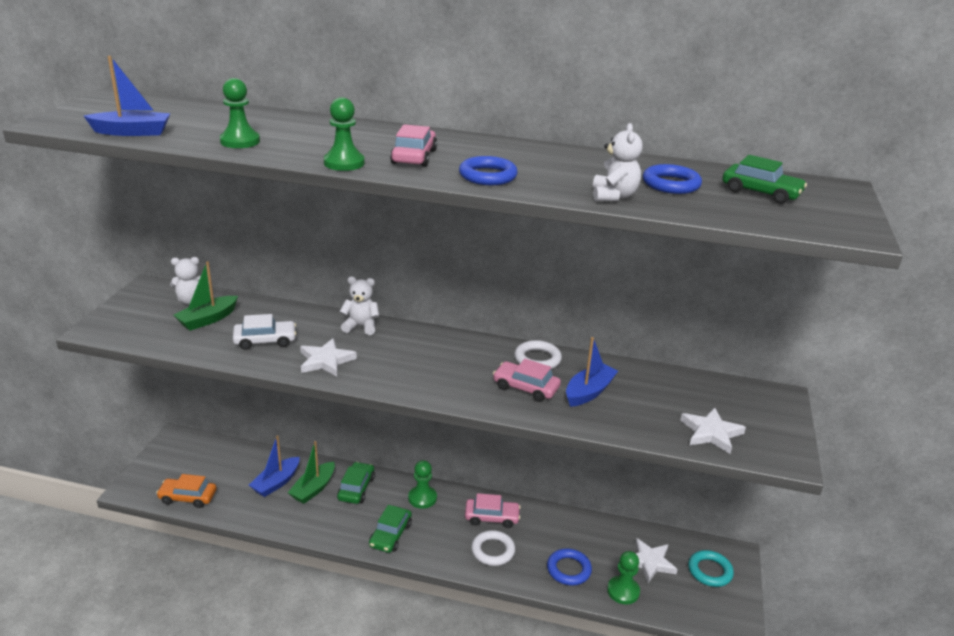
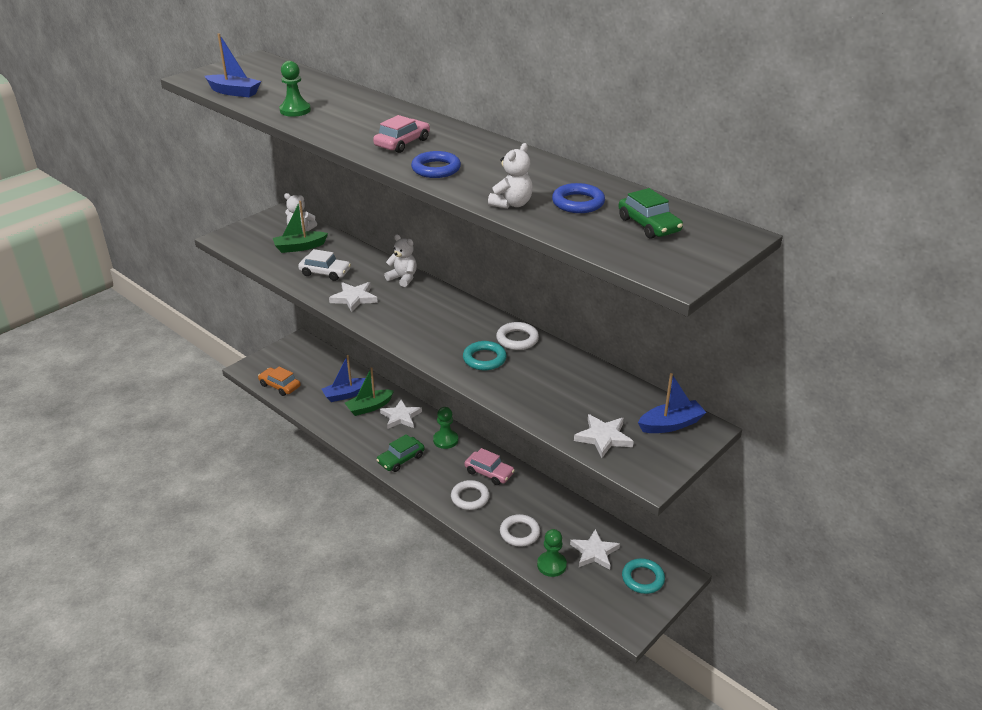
camera: 30 degrees right, 5 degrees up
(344, 163) = (344, 140): green pawn -> none
(356, 488) = (401, 417): green car -> white star
(525, 388) = (484, 359): pink car -> turquoise ring
(568, 569) = (519, 533): blue ring -> white ring
(589, 392) = (533, 376): blue boat -> blue boat (671, 424)

